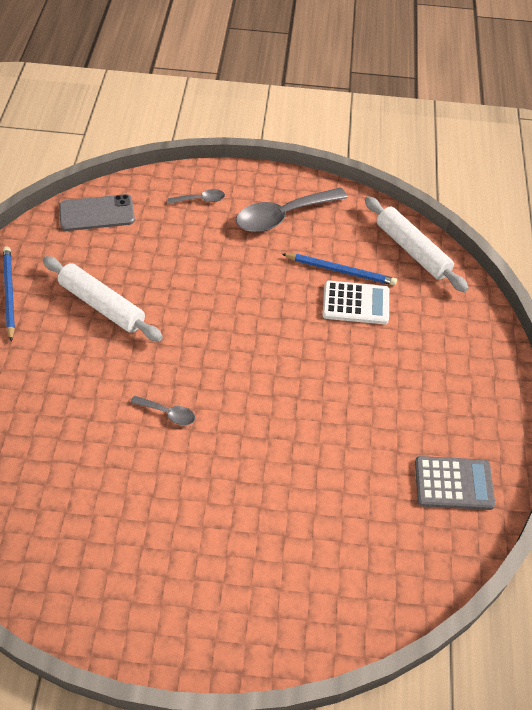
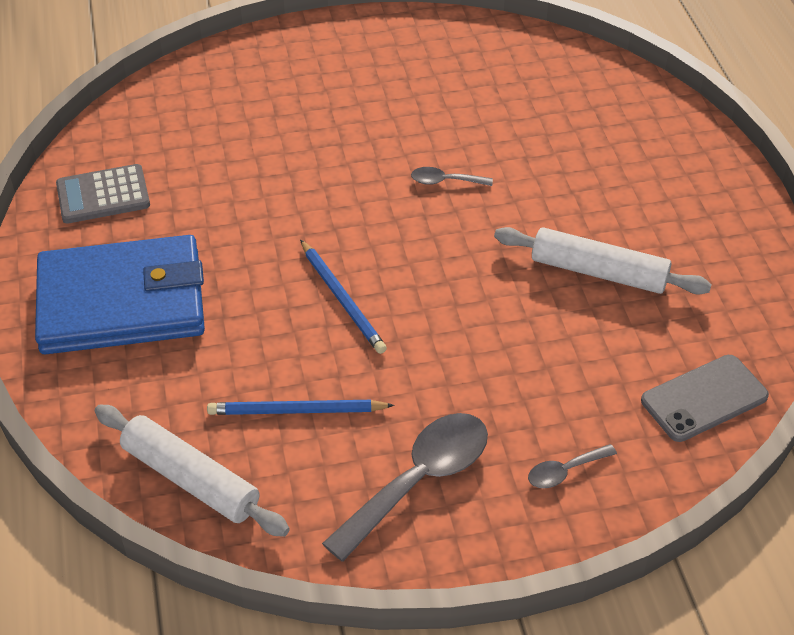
camera: 165 degrees right, 5 degrees down
(9, 293) = (723, 255): blue pencil -> blue pencil (342, 299)
(356, 303) = (261, 367): white calculator -> none
(444, 377) = (122, 302): none -> blue wallet

